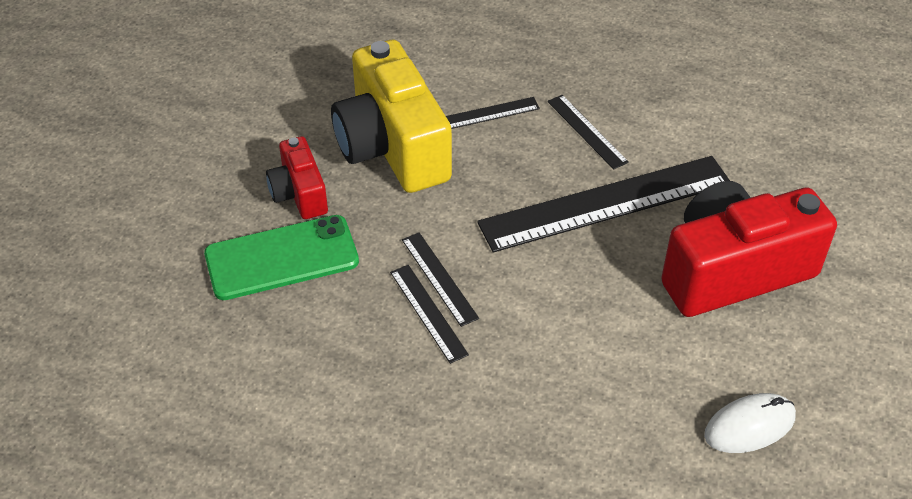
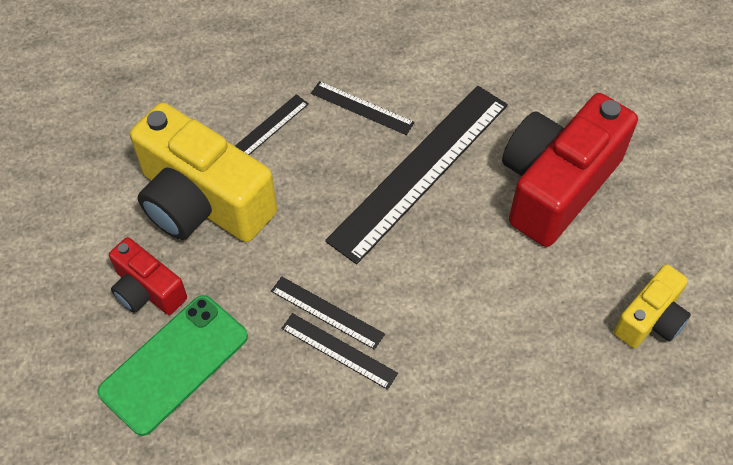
camera: 30 degrees left, 10 degrees up
(749, 426) = (650, 319): white mouse -> yellow camera

